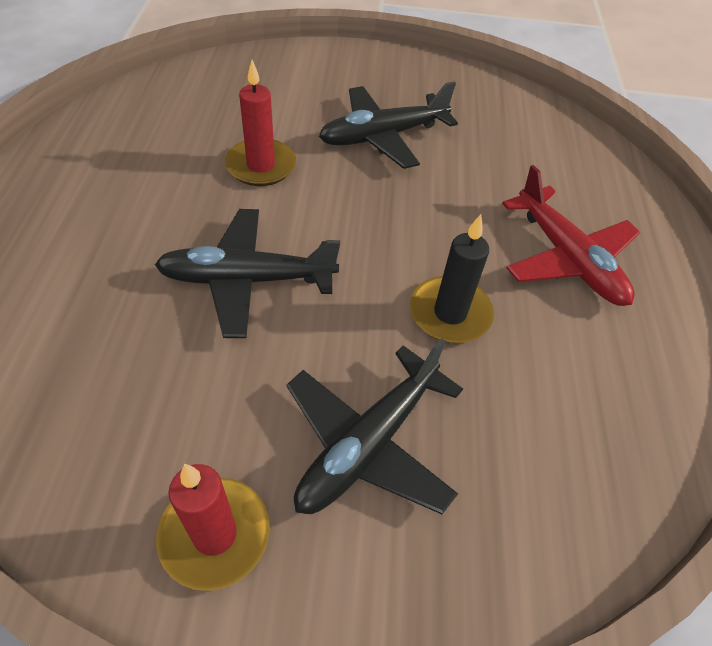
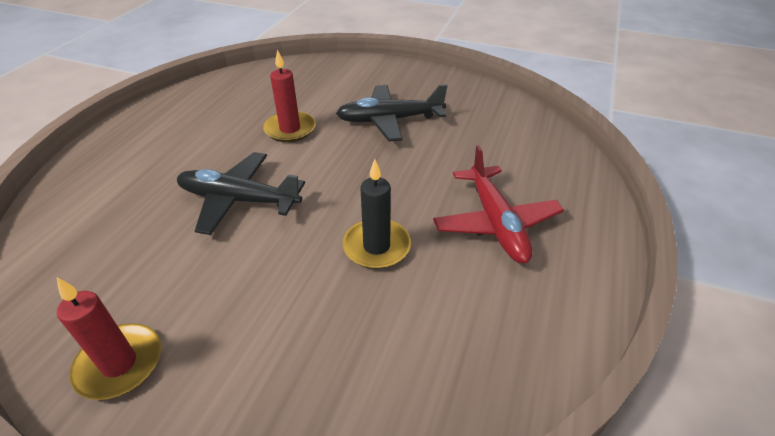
camera: 20 degrees right, 10 degrees down
(368, 443) = (263, 326): black plane -> none

